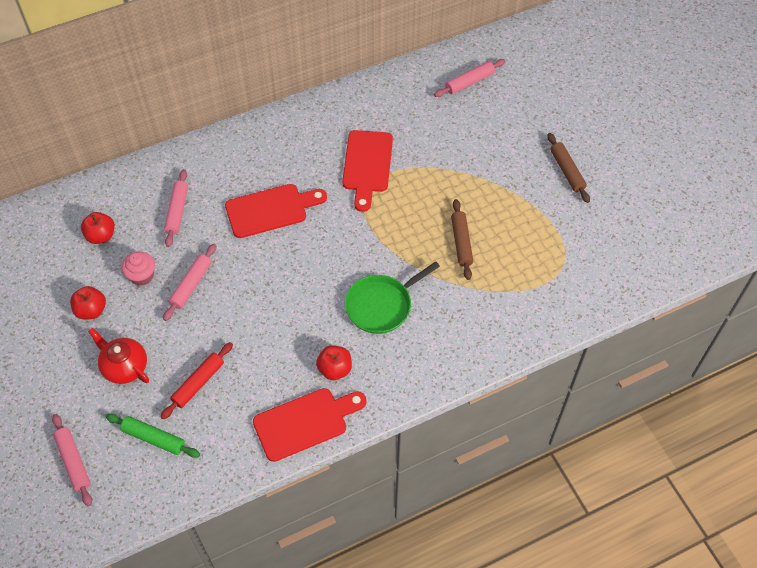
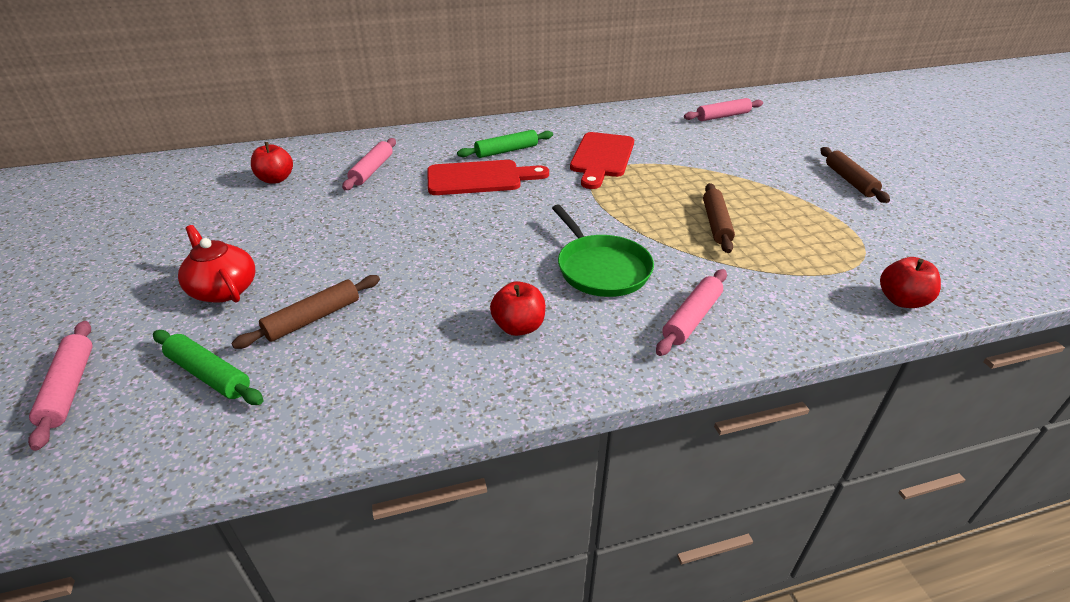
camera: 10 degrees right, 20 degrees down
(91, 310) = (221, 234): red apple -> red apple (901, 300)
(142, 276) = (301, 213): pink cupcake -> none
(191, 285) = (356, 226): pink rolling pin -> pink rolling pin (691, 318)
(198, 383) = (313, 318): red rolling pin -> brown rolling pin
(284, 166) = (506, 151): none -> green rolling pin
(305, 422) = (453, 385): red cutting board -> none
(381, 305) = (601, 269): green pan -> green pan turned 90 degrees counterclockwise

